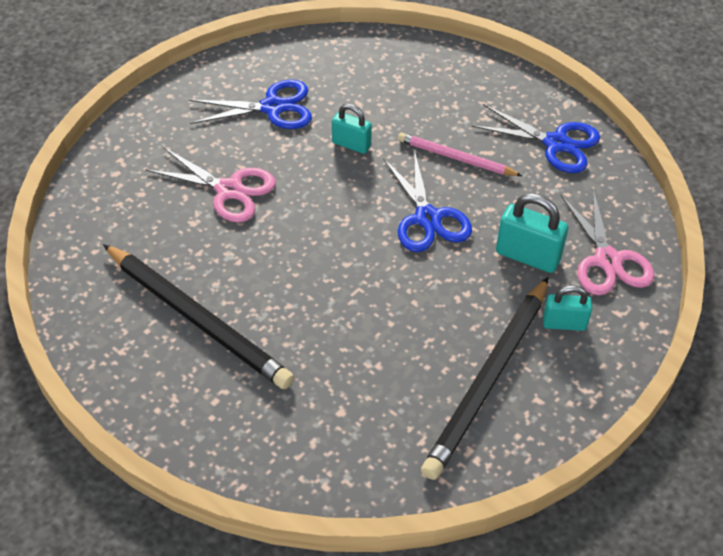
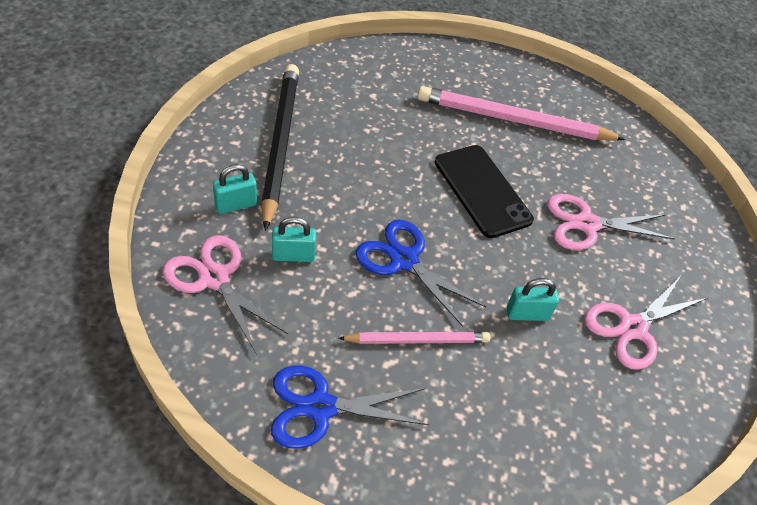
camera: 145 degrees right, 0 degrees up
(198, 318) = (514, 121): black pencil -> pink pencil
(272, 107) = (632, 327): blue scissors -> pink scissors
(304, 254) = (482, 191): none -> black phone
(527, 256) = (293, 255): turquoise padlock -> turquoise padlock, size x0.65

